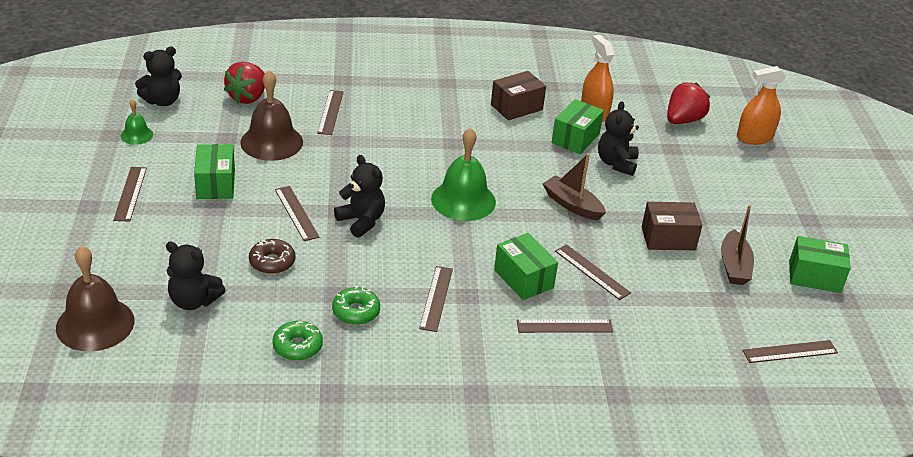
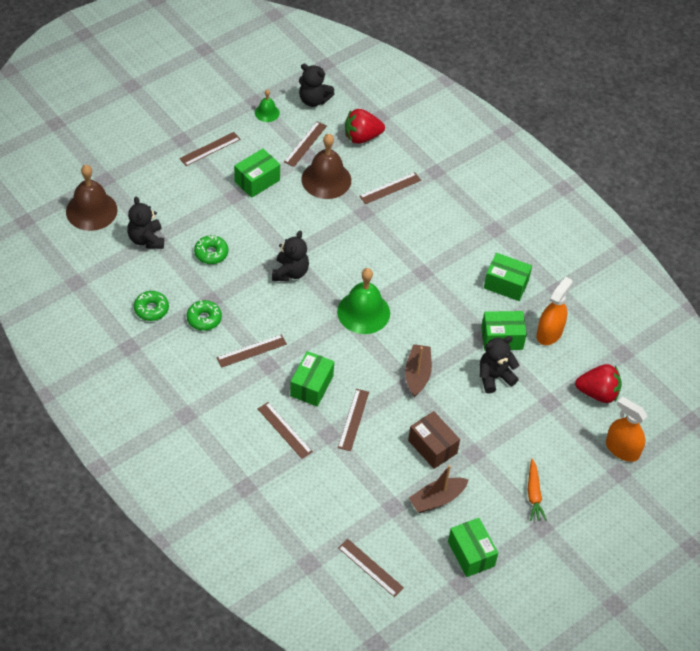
camera: 55 degrees right, 15 degrees up
(272, 262) = (211, 253): brown donut -> green donut
(296, 213) = (267, 236): brown ruler -> brown ruler (305, 144)
(516, 107) = (506, 284): brown box -> green box
(769, 206) = (534, 494): none -> orange carrot

